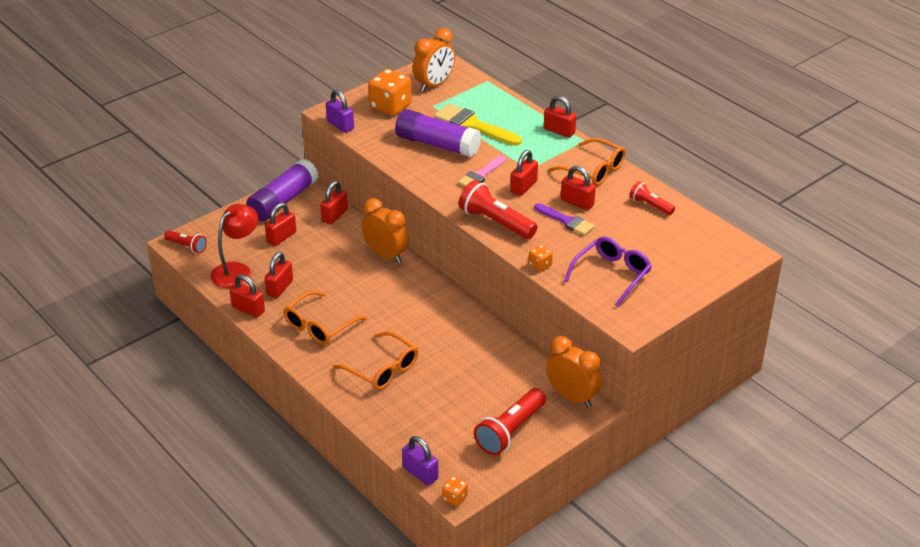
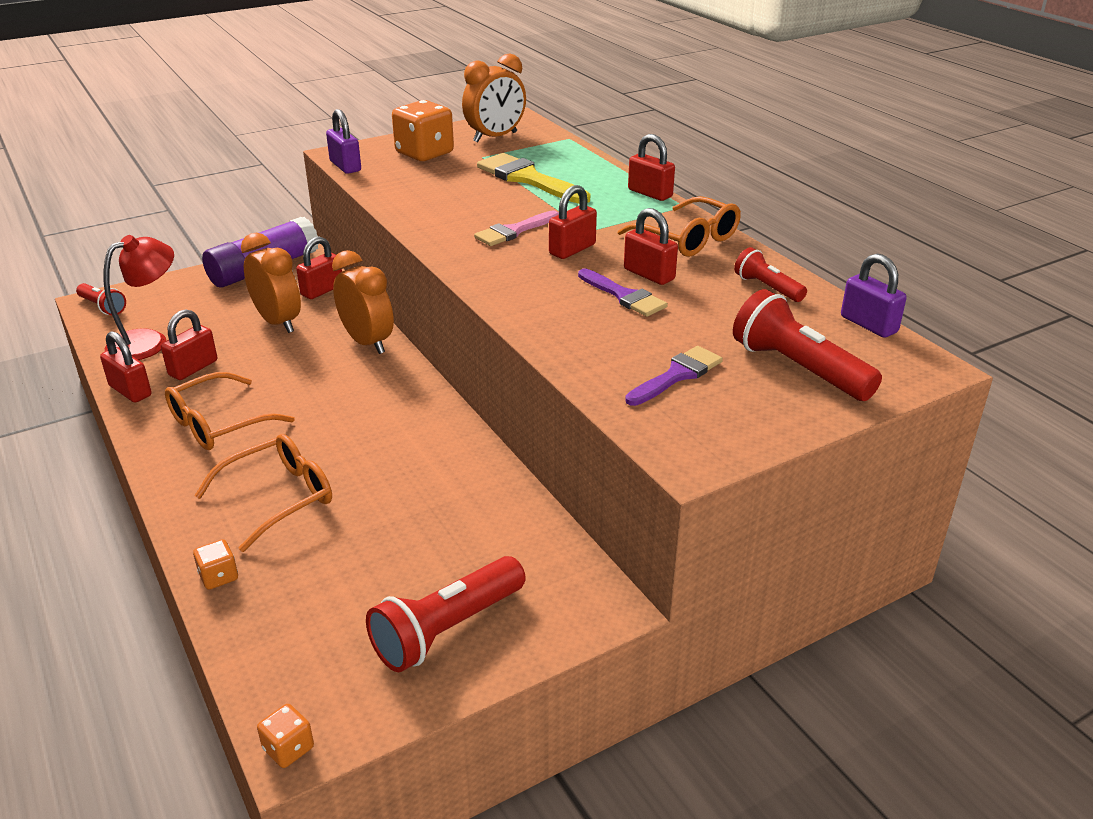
camera: 10 degrees right, 5 degrees down
(281, 237) = (235, 308): red padlock -> none
(382, 369) = (279, 498): orange glasses -> orange glasses turned 90 degrees counterclockwise
(420, 473) = (249, 688): purple padlock -> purple padlock (868, 324)
(437, 144) = (467, 194): purple glue stick -> none
(495, 222) = (509, 288): red flashlight -> red flashlight (798, 368)
(540, 265) = (558, 350): orange dice -> orange dice (219, 577)
(572, 397) = (578, 582): orange clock -> orange clock (278, 322)
(612, 275) = (677, 375): purple glasses -> purple brush

